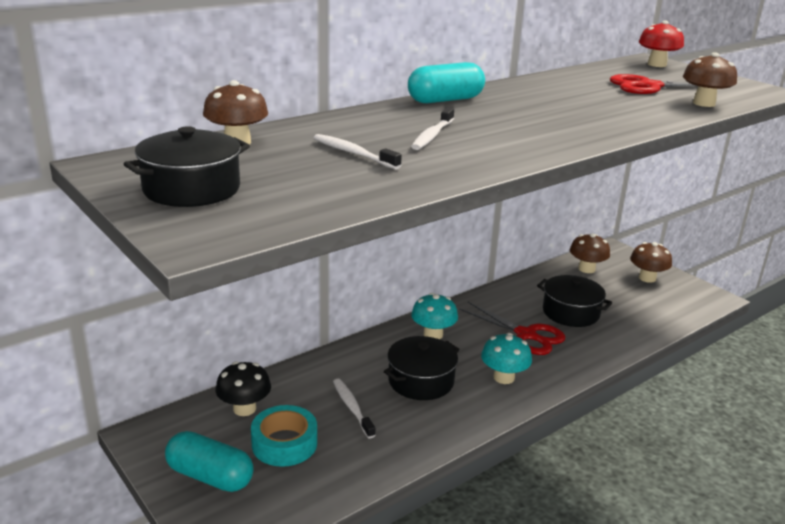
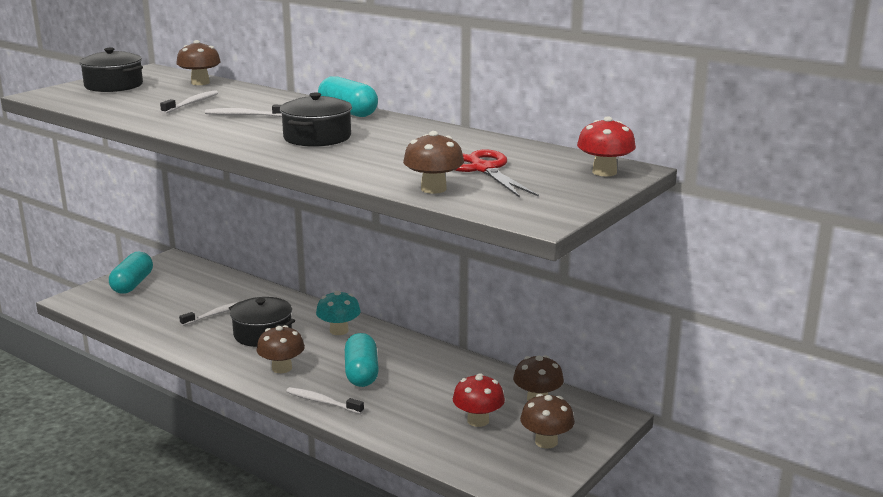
camera: 75 degrees right, 5 degrees down
(244, 408) = (206, 280): black mushroom -> none
(284, 443) = (169, 299): turquoise tape -> none
(504, 377) = (282, 368): turquoise mushroom -> brown mushroom
(526, 335) = (361, 373): red scissors -> turquoise capsule
(570, 312) = (422, 394): black pot -> black pot (317, 137)
(576, 363) = (322, 402): none -> white toothbrush
(615, 297) = (478, 420): none -> red mushroom

